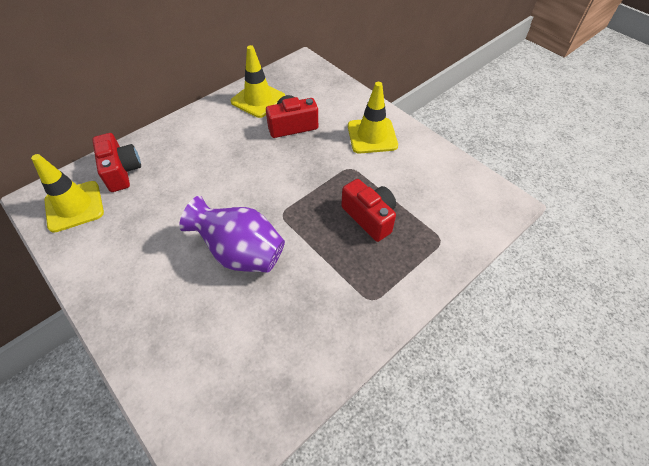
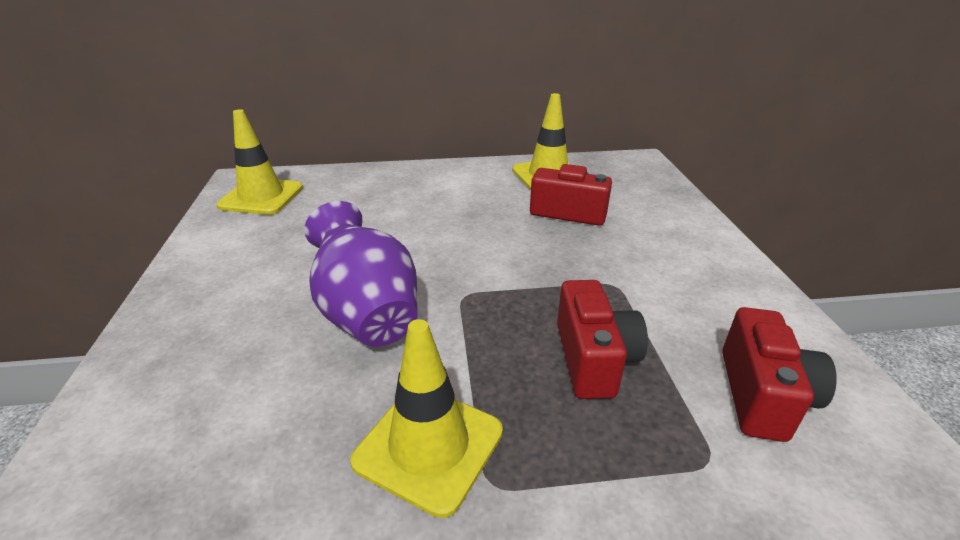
camera: 35 degrees right, 20 degrees down
(122, 171) = (336, 186): red camera -> red camera (762, 395)
(372, 136) = (682, 261): yellow traffic cone -> yellow traffic cone (429, 446)

